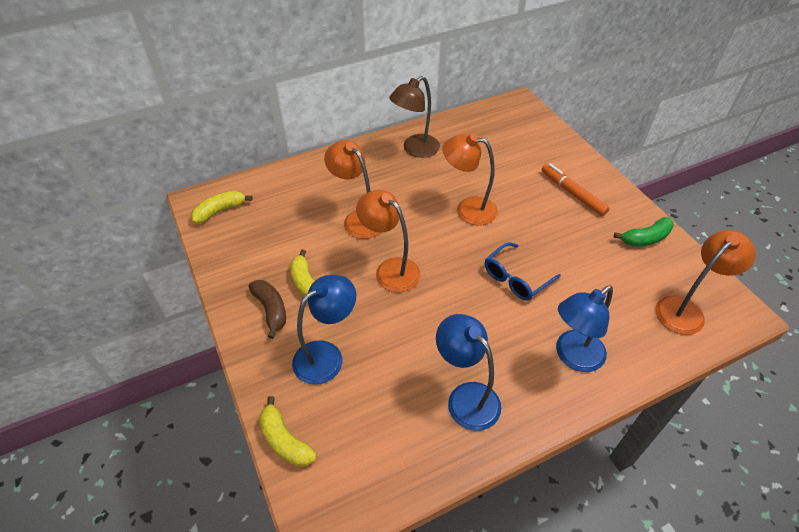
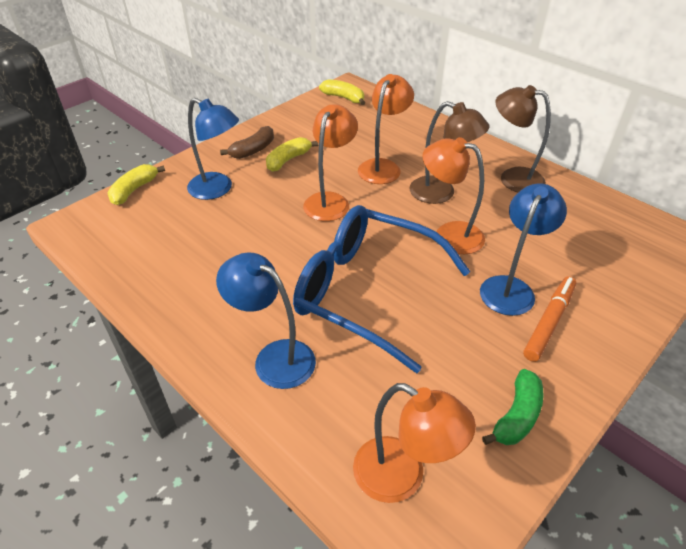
camera: 70 degrees right, 5 degrees down
(414, 195) = (441, 193): none -> brown lamp
(466, 397) = (198, 281): blue lamp -> blue lamp (511, 287)
(468, 209) = (449, 234): orange lamp -> orange lamp turned 60 degrees counterclockwise
(516, 278) = (366, 291): blue glasses -> blue glasses, size x2.03
(645, 238) = (517, 416): green banana -> green banana turned 105 degrees counterclockwise

